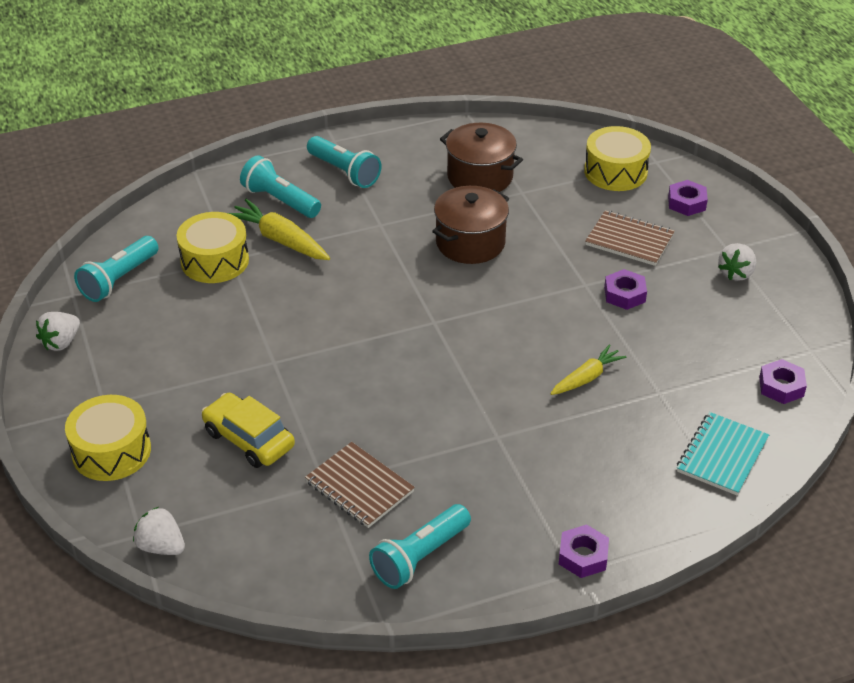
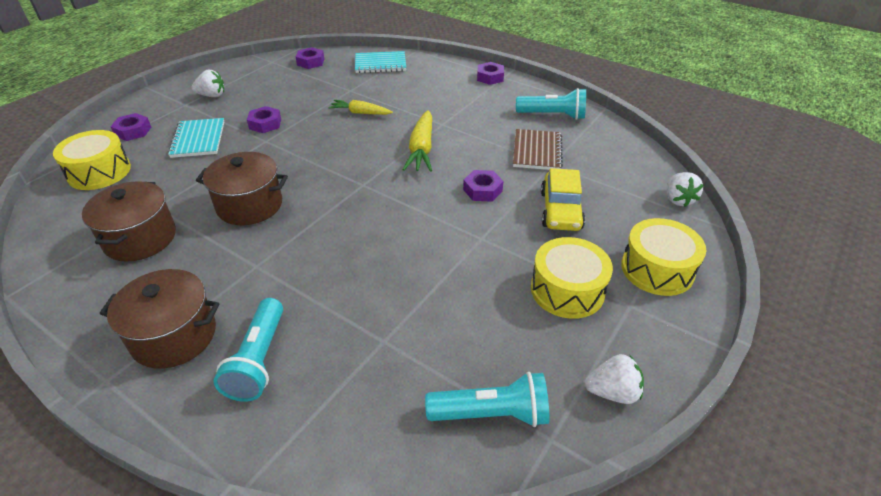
camera: 125 degrees left, 0 degrees up
(215, 261) = (396, 351): yellow drum -> yellow drum (567, 290)
(280, 240) = (327, 321): yellow carrot -> yellow carrot (421, 149)
(338, 401) = (482, 190): none -> purple nut
(344, 172) = (174, 336): turquoise flashlight -> brown pot
(629, 240) = (198, 139): brown notebook -> turquoise notebook

